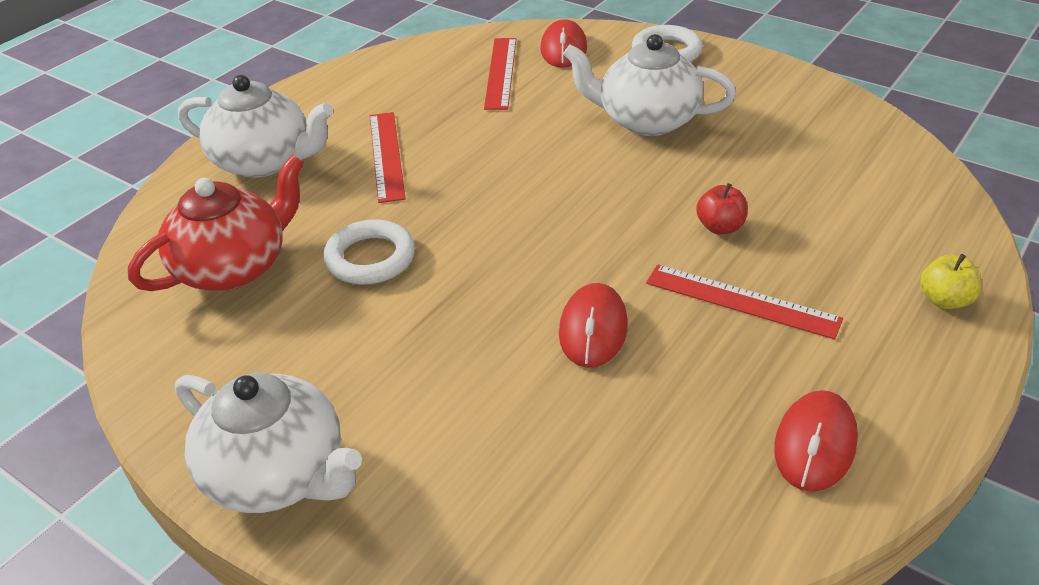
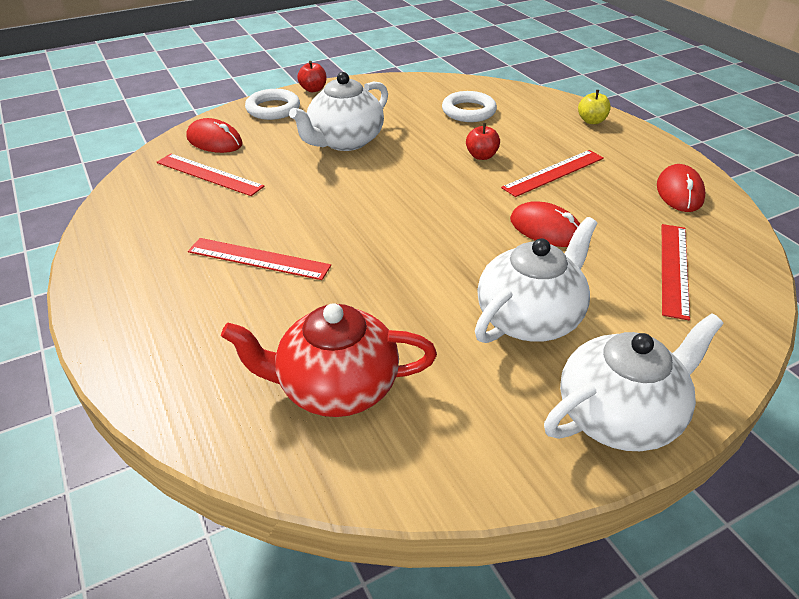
camera: 65 degrees left, 0 degrees up
(234, 267) = (335, 387): red teapot -> red teapot turned 75 degrees counterclockwise
(264, 161) = (185, 331): white teapot -> white teapot (530, 318)
(370, 258) = (392, 303): white ring -> white ring (468, 111)
(595, 474) = (674, 269): none -> red ruler
(742, 56) = (313, 89): none -> red apple
(815, 444) = (679, 192): red mouse -> red mouse turned 45 degrees clockwise

